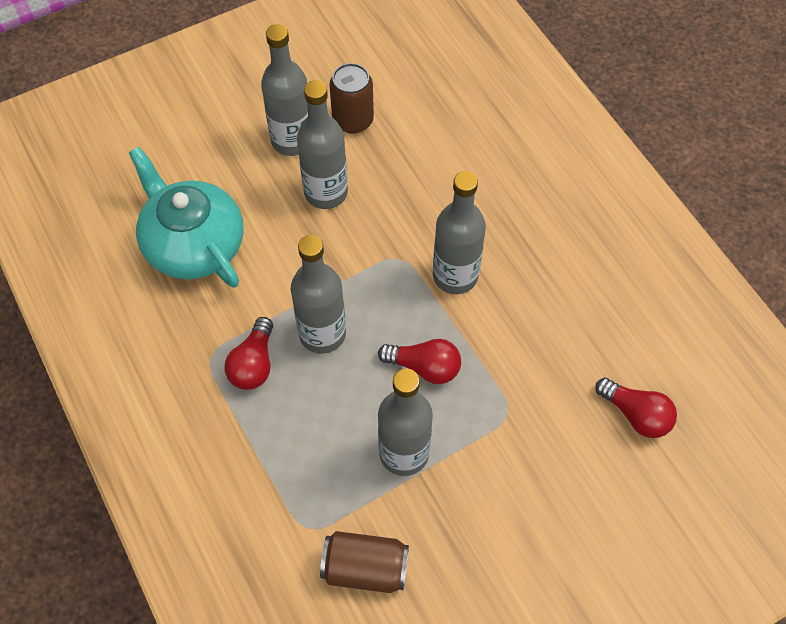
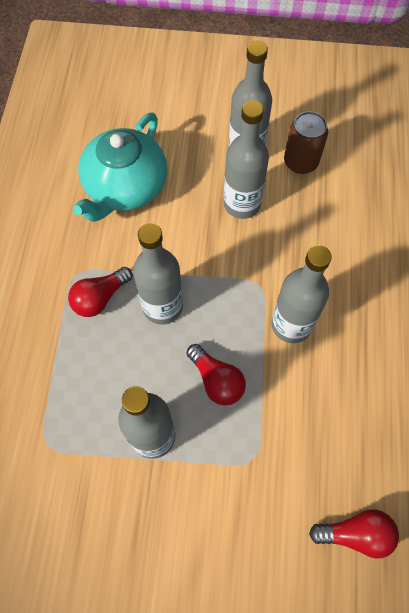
camera: 35 degrees right, 5 degrees up
(194, 244) = (125, 187): turquoise teapot -> turquoise teapot turned 150 degrees counterclockwise
(365, 568) = (61, 504): brown can -> none
(636, 414) = (355, 533): red light bulb -> red light bulb turned 75 degrees counterclockwise

